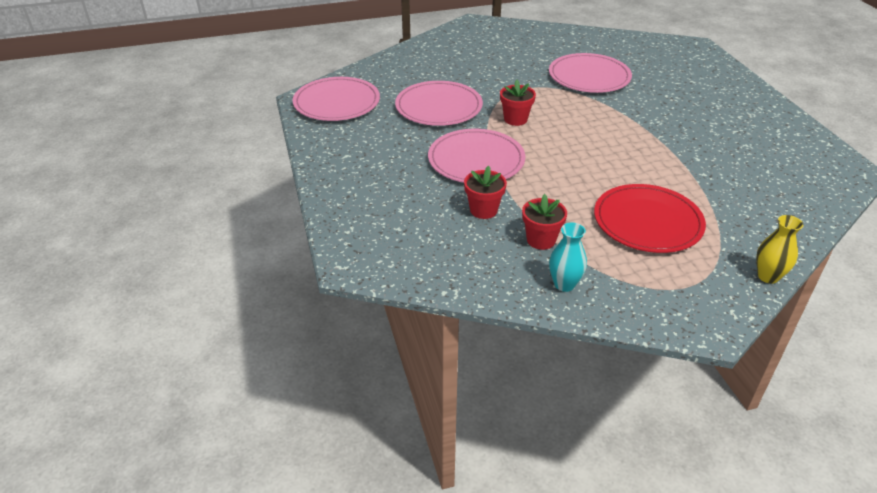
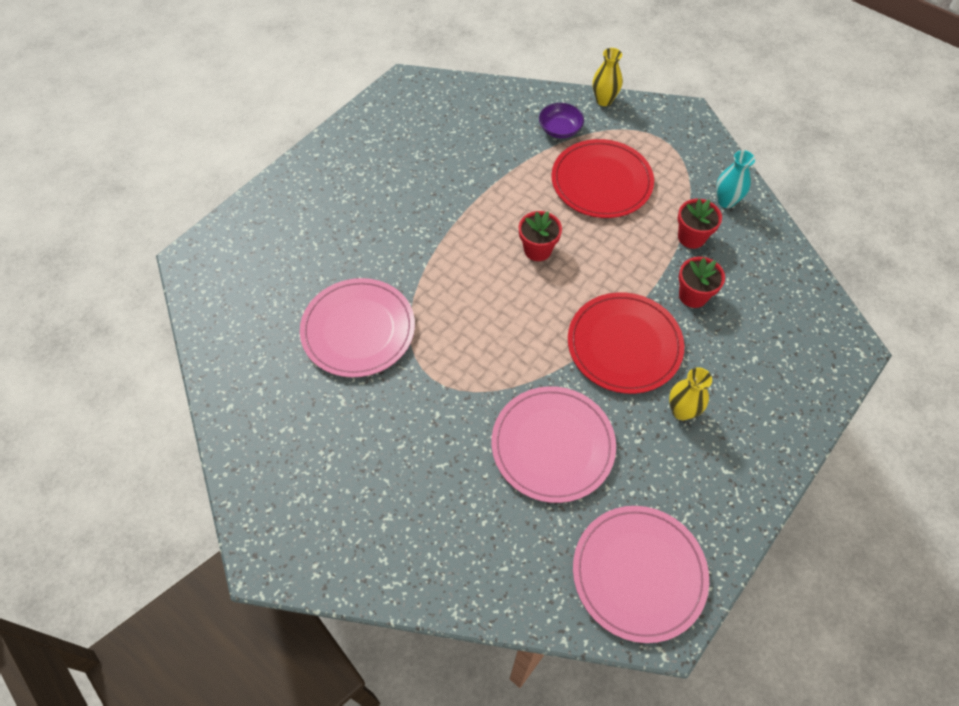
camera: 125 degrees left, 20 degrees up
(403, 159) = (682, 411): none -> yellow vase
(476, 160) = (624, 345): pink plate -> red plate
(515, 119) = (517, 352): red flower pot -> red flower pot (537, 250)
(736, 228) = (560, 129): none -> purple bowl

